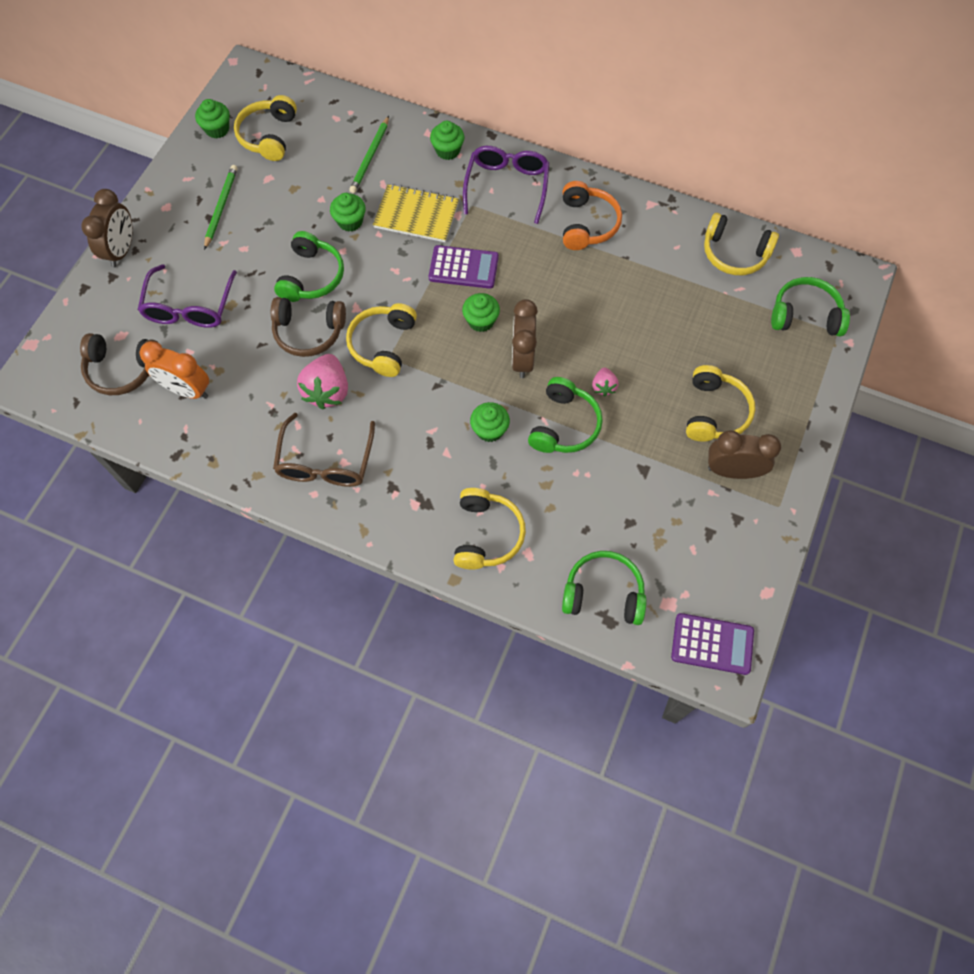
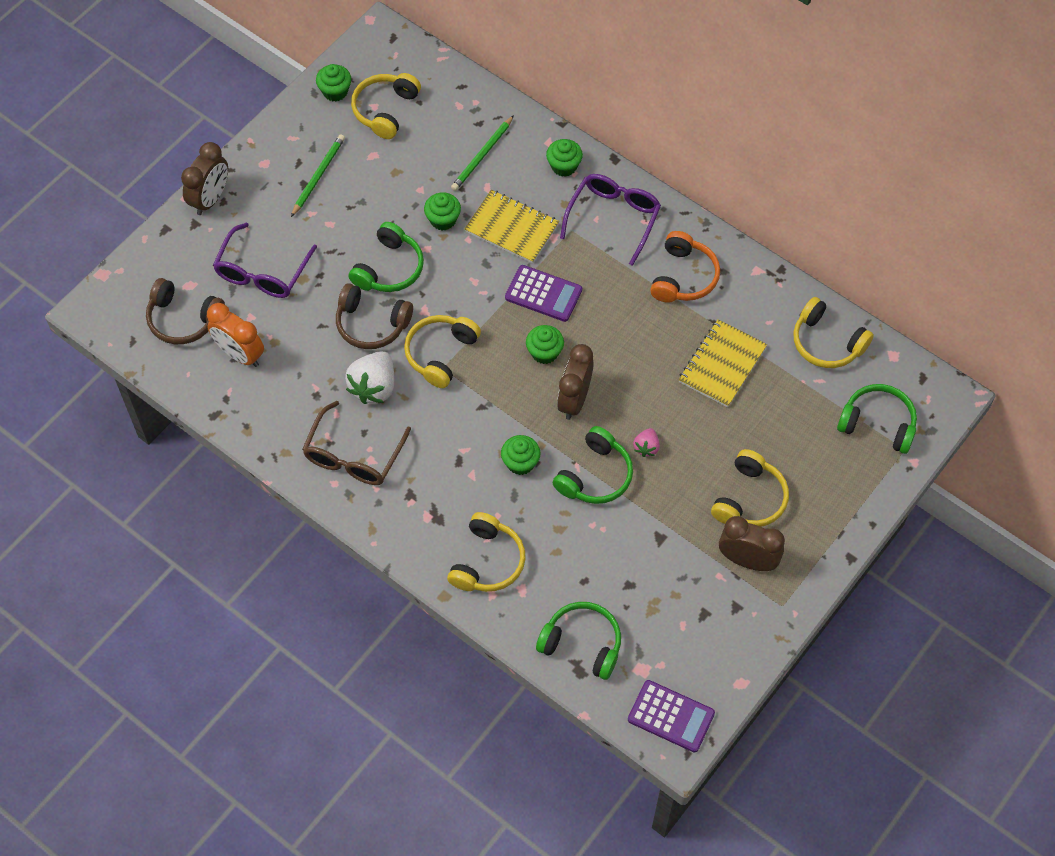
camera: 15 degrees right, 5 degrees down
(327, 391) = (374, 387): pink strawberry -> white strawberry
(647, 294) = (722, 365): none -> yellow notebook

